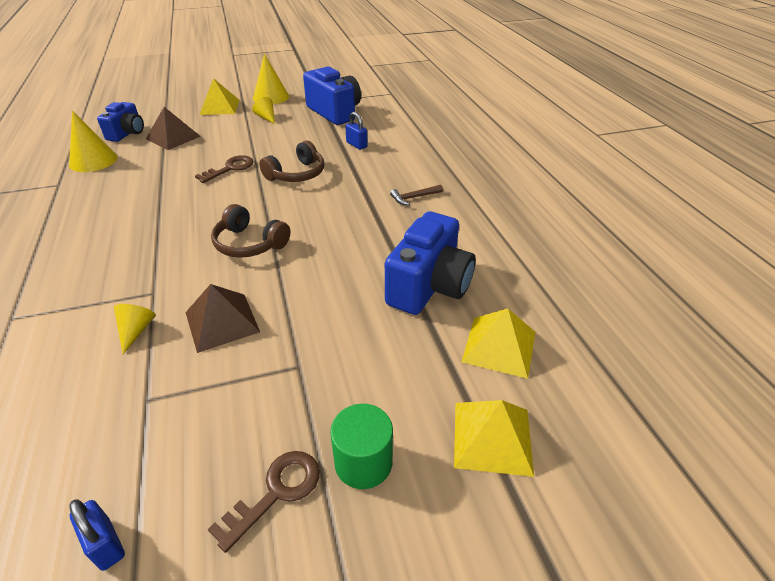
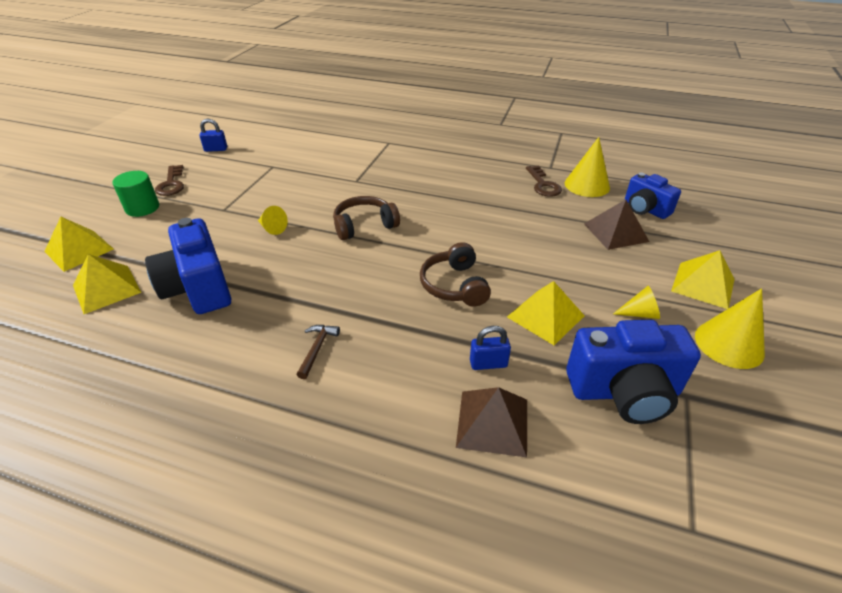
camera: 125 degrees right, 0 degrees up
(136, 331) = (328, 171): yellow cone -> yellow cone (272, 228)
(222, 322) = (296, 196): brown pyramid -> brown pyramid (493, 422)
(230, 168) = (507, 248): brown key -> brown key (543, 184)
(297, 140) = (545, 316): none -> yellow pyramid

